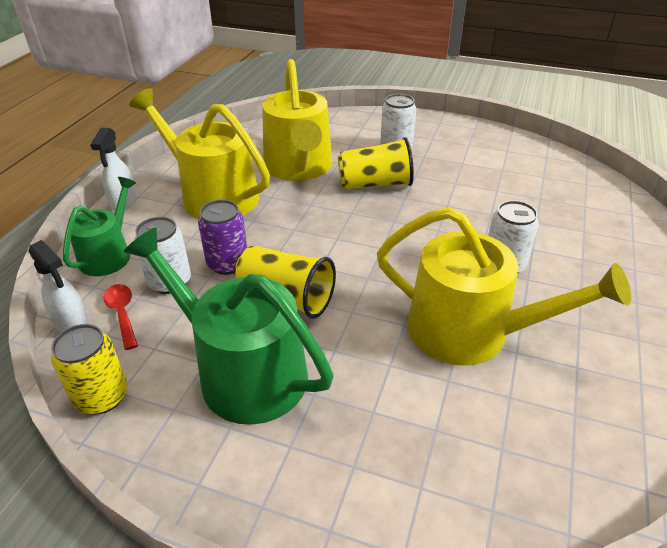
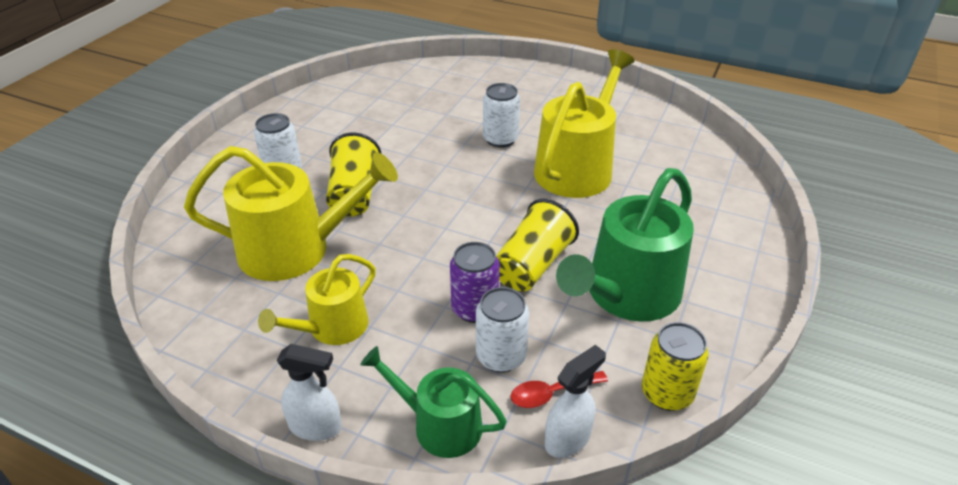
camera: 85 degrees left, 0 degrees up
(213, 195) = (332, 327): yellow watering can -> yellow watering can, size x0.59

